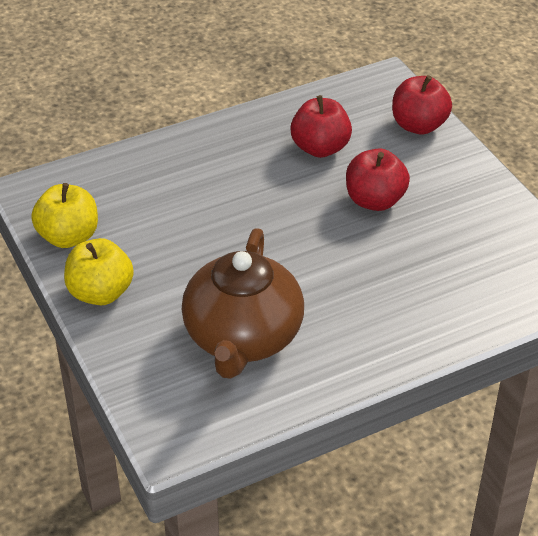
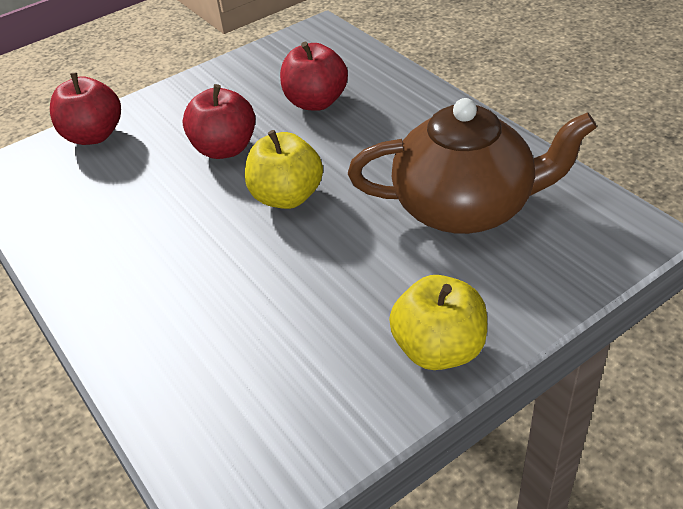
camera: 95 degrees left, 0 degrees up
(69, 237) = (336, 417): yellow apple -> yellow apple (287, 197)
(320, 148) = (131, 201): red apple -> red apple (316, 102)

